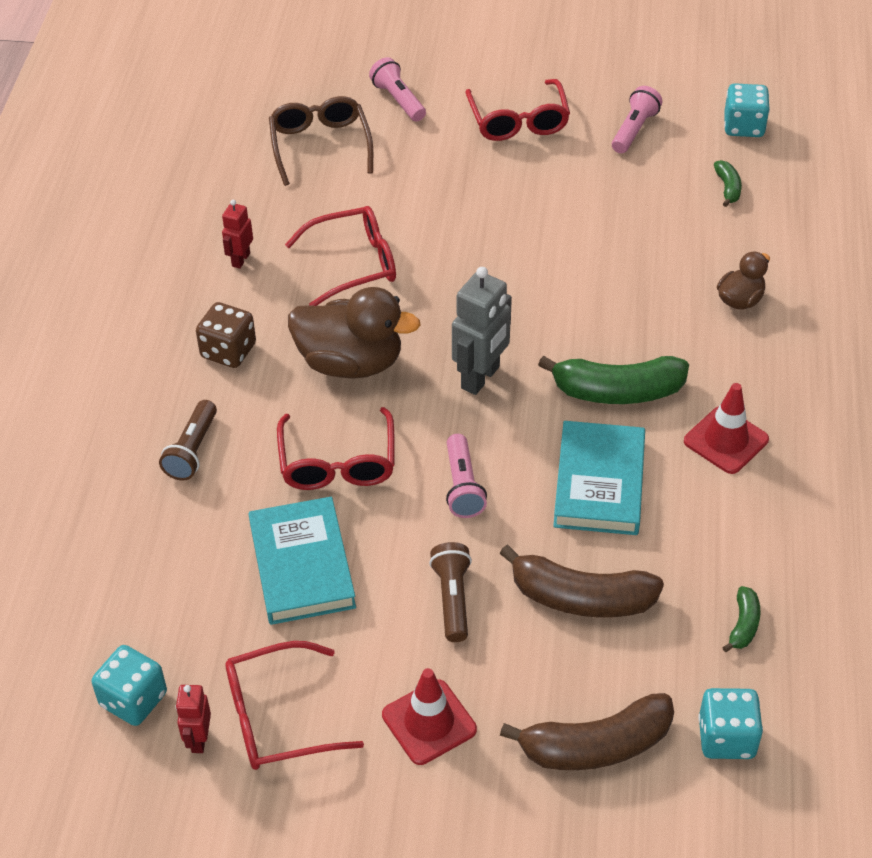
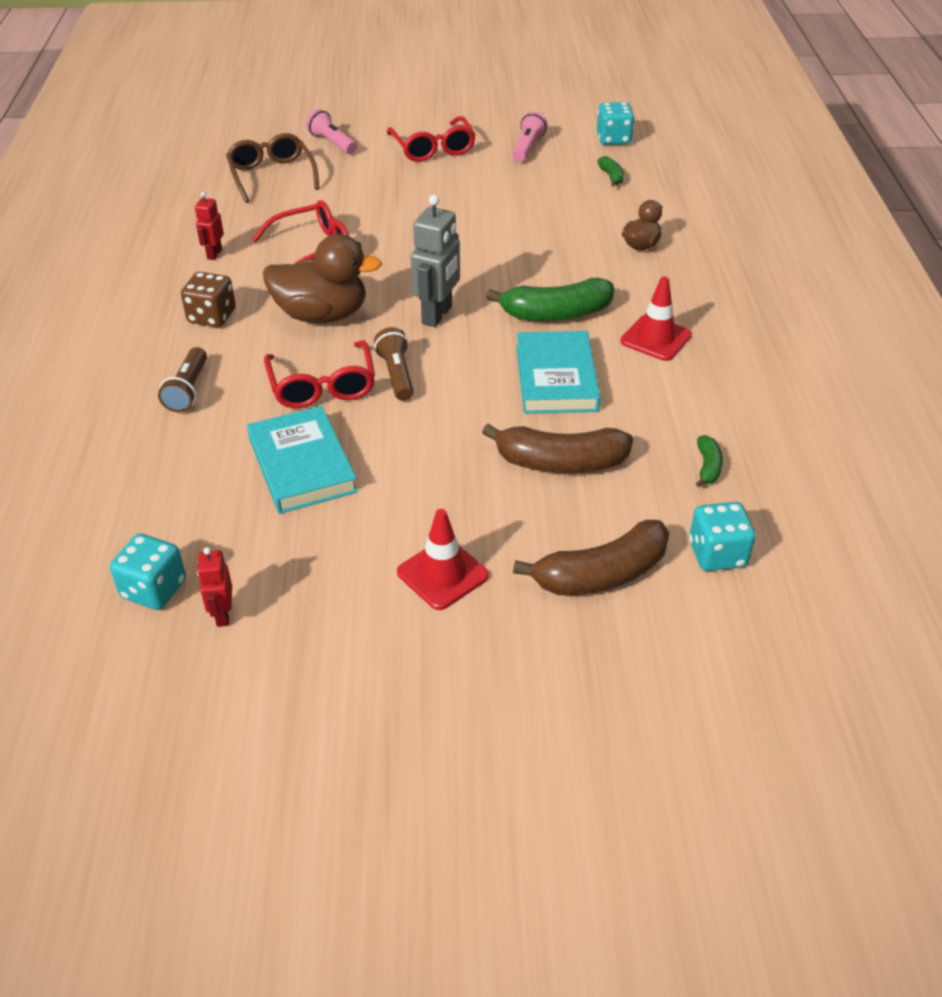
camera: 10 degrees left, 5 degrees down
(276, 718) = (295, 588): red glasses -> none
(452, 598) = (445, 475): brown flashlight -> brown flashlight (396, 374)
(462, 486) = (437, 392): pink flashlight -> none

